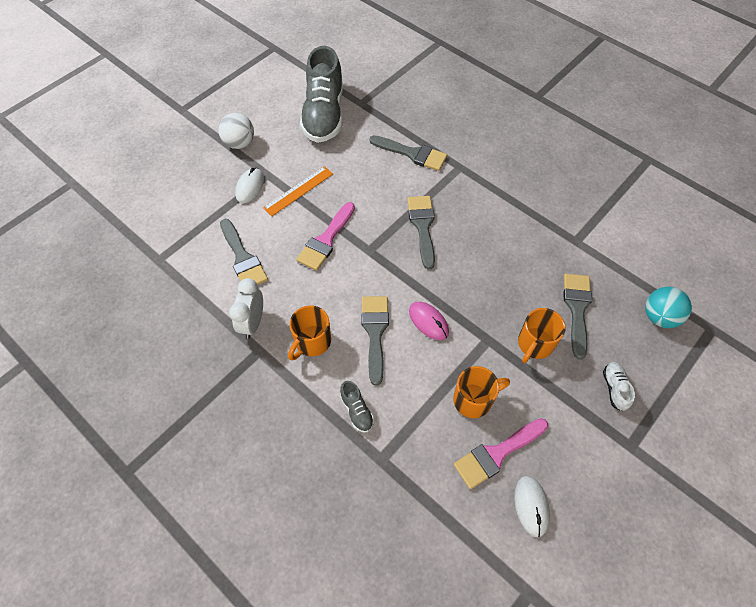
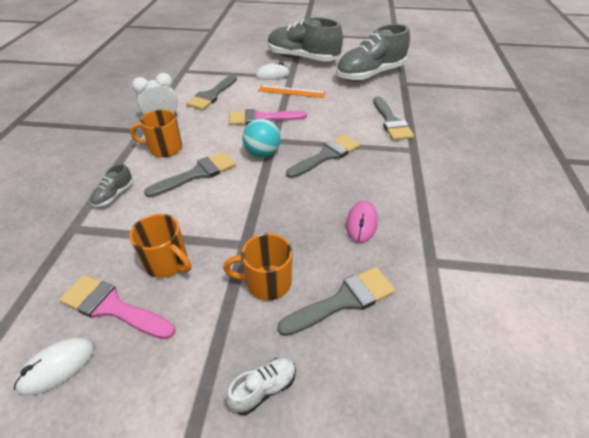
camera: 55 degrees right, 15 degrees down
(239, 143) = (302, 58): white ball -> grey shoe
(428, 321) = (232, 198): pink mouse -> pink mouse (361, 223)
(659, 317) = (415, 397): turquoise ball -> turquoise ball (262, 153)

